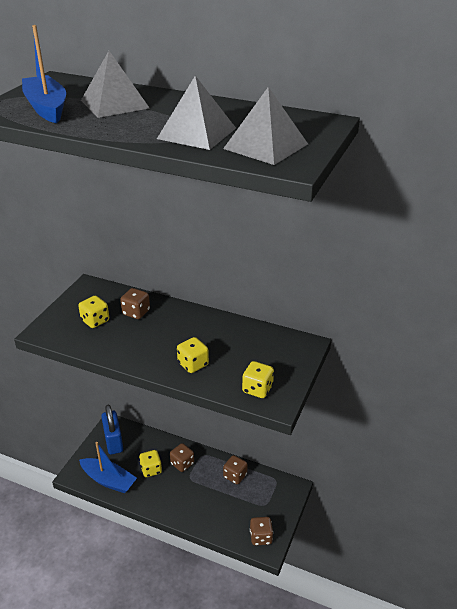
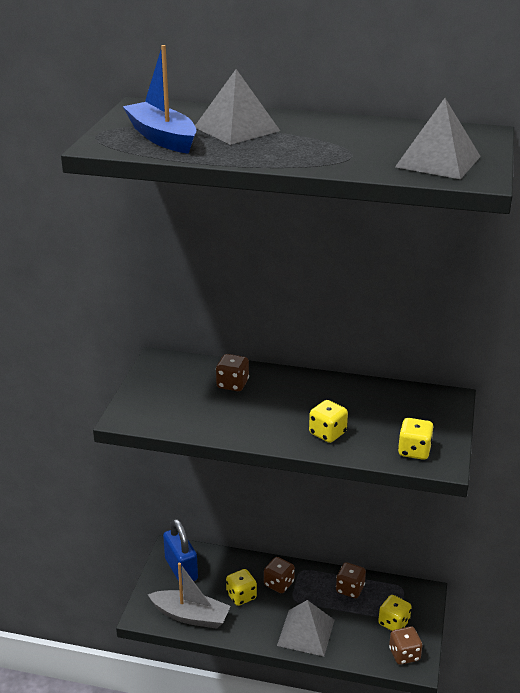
camera: 10 degrees left, 5 degrees down
(95, 321) = (186, 398): yellow dice -> yellow dice (393, 623)
(108, 480) = (191, 616): blue boat -> grey boat
(196, 133) = (354, 153): grey pyramid -> grey pyramid (306, 632)

